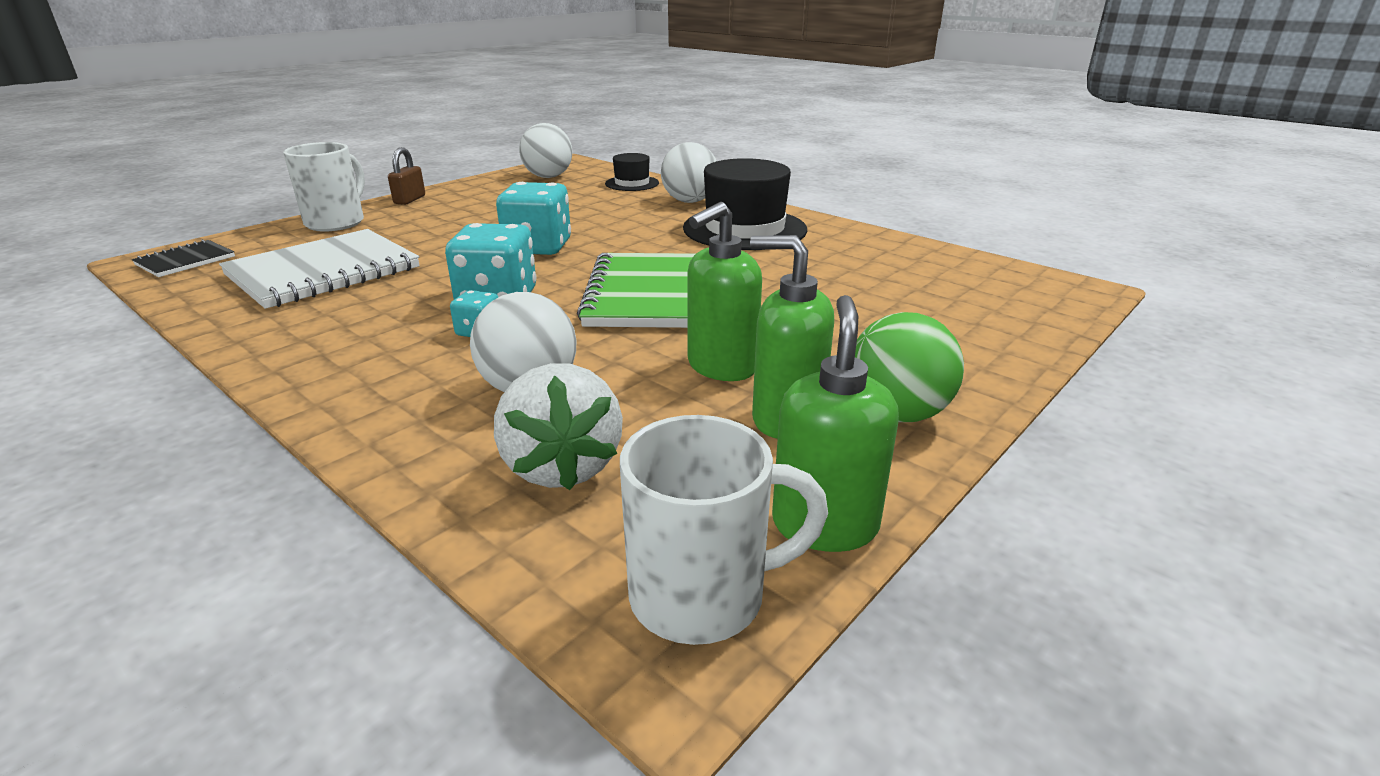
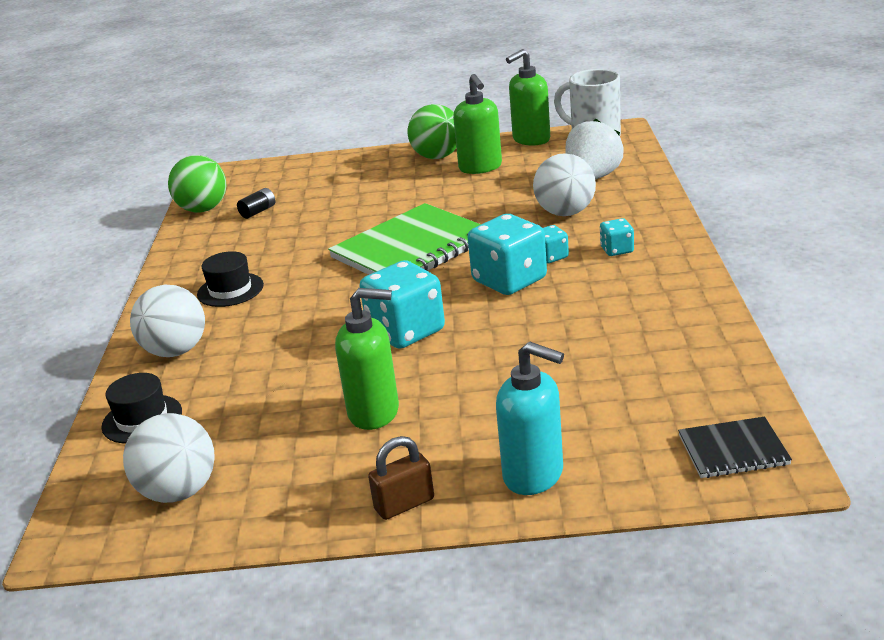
camera: 130 degrees left, 0 degrees up
(323, 272) = (607, 368): white notebook -> none
(337, 222) = (534, 475): white mug -> turquoise soap dispenser
(399, 363) = (617, 250): none -> turquoise dice
(721, 367) = (463, 194): green soap dispenser -> green soap dispenser (374, 412)
(744, 229) = (230, 290): black hat -> black hat, size x0.52
(903, 275) = (258, 211): none -> black battery
(960, 261) = (203, 209): none -> green ball

